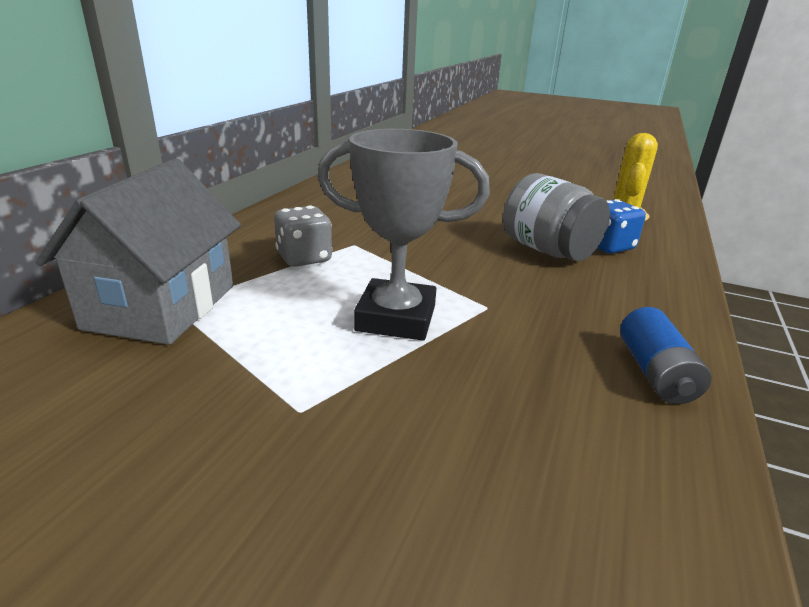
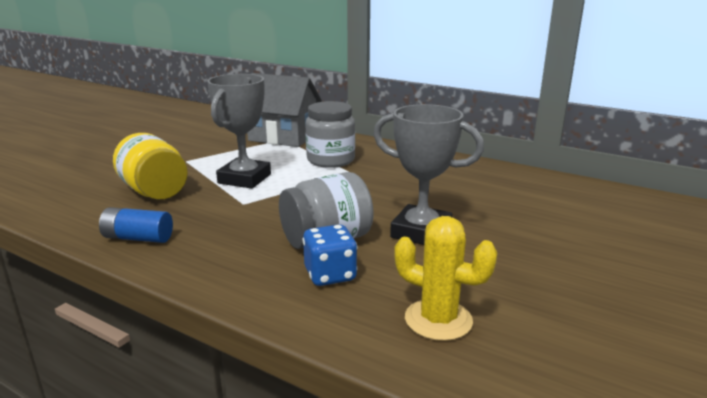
camera: 100 degrees right, 5 degrees down
(304, 258) = (330, 160): grey dice -> grey jar
(490, 407) = (154, 192): none -> yellow jar
(499, 215) = (421, 232): none -> grey trophy

